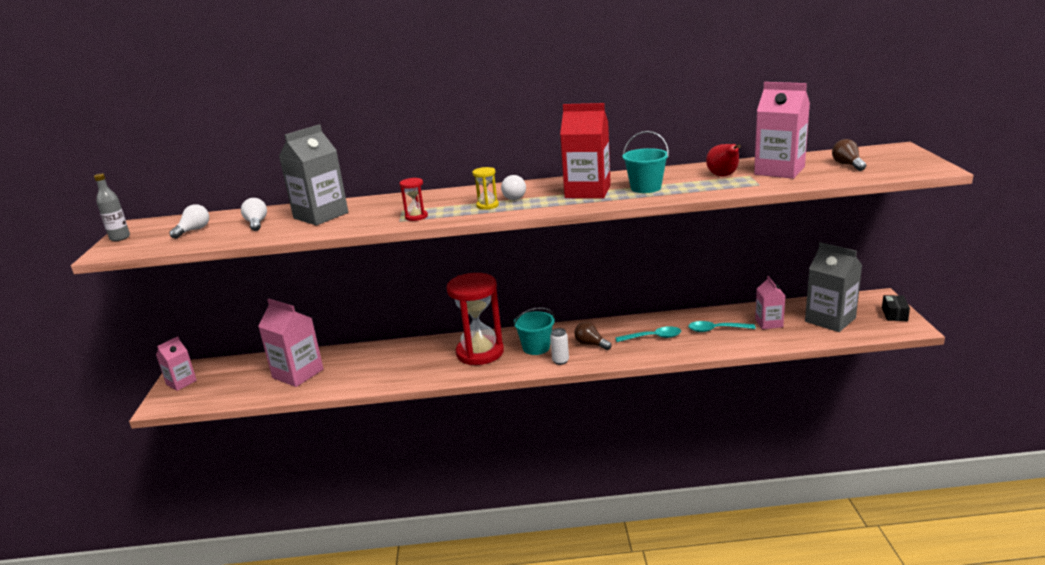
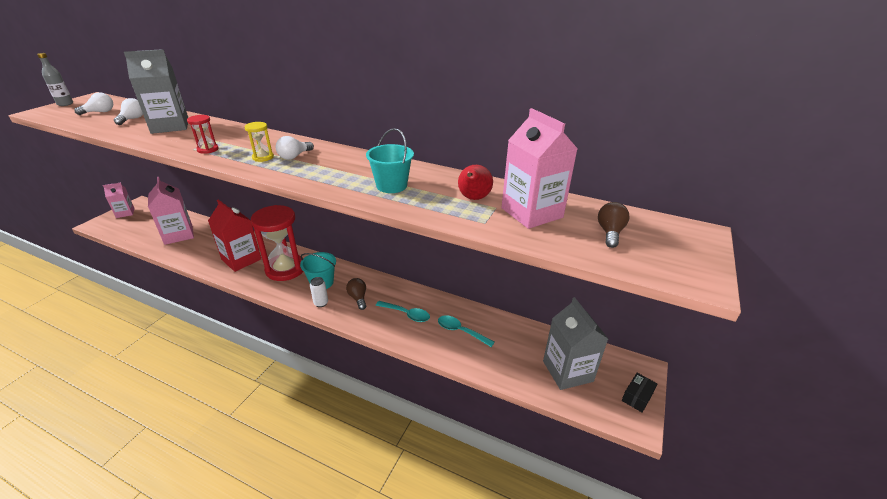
camera: 25 degrees right, 10 degrees up
(587, 191) = (346, 172): red carton -> red carton (241, 259)
(769, 323) = (510, 346): pink carton -> none

